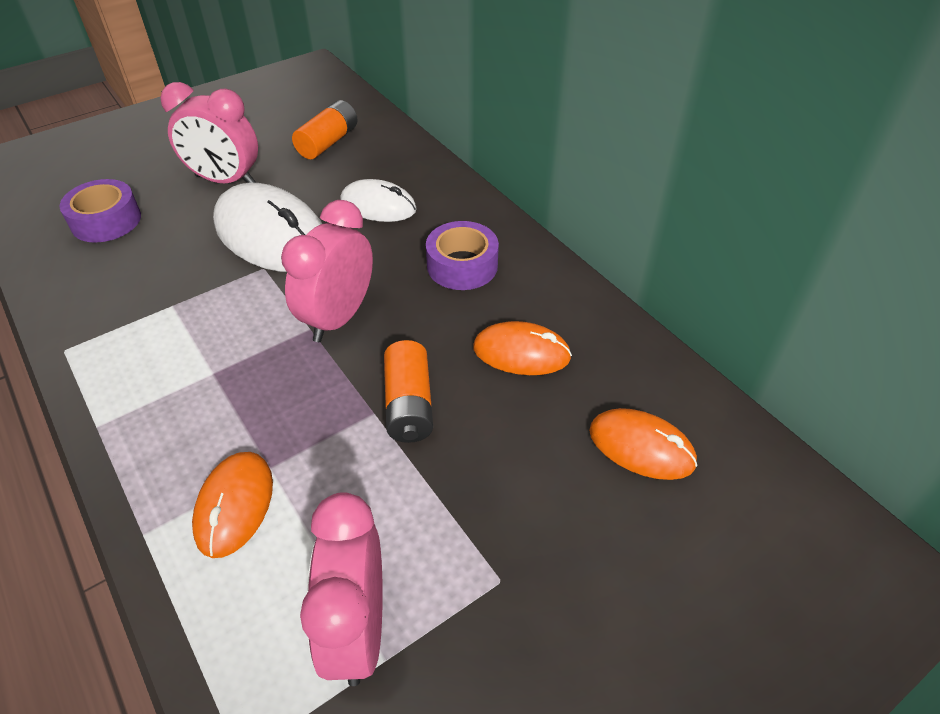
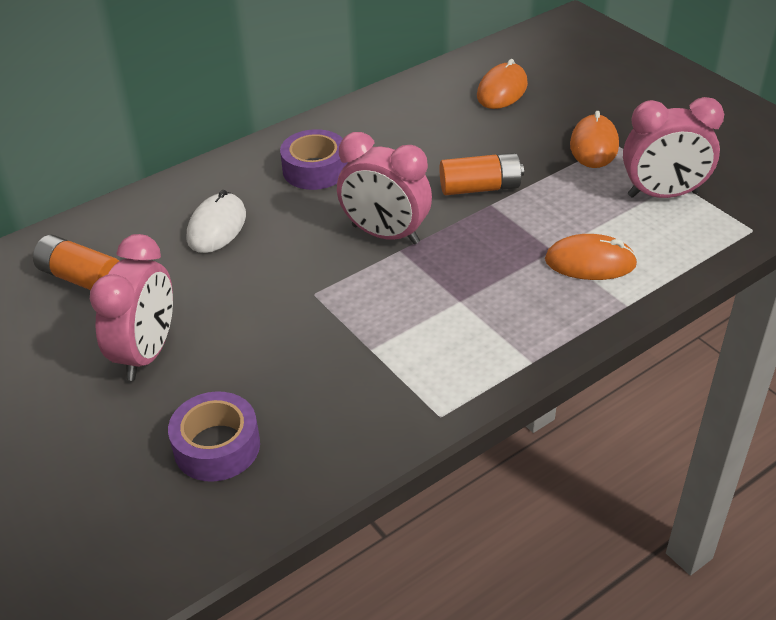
camera: 90 degrees left, 5 degrees down
(272, 235) = (259, 296): white mouse -> none
(521, 352) = (420, 137): orange mouse -> orange mouse (594, 145)

